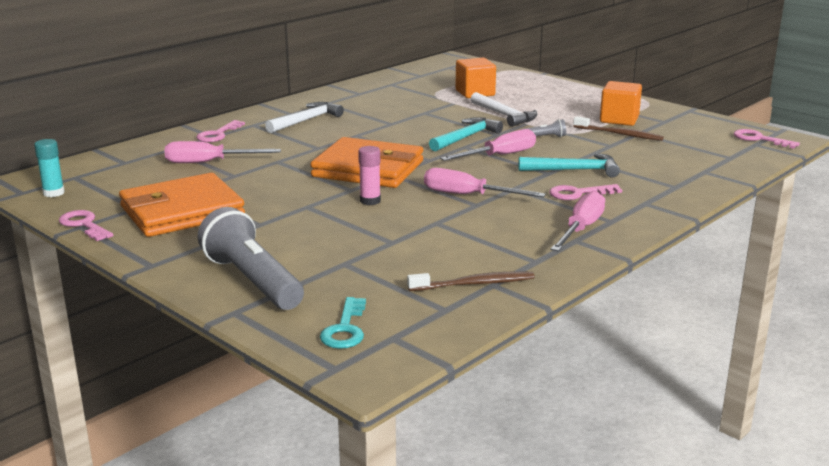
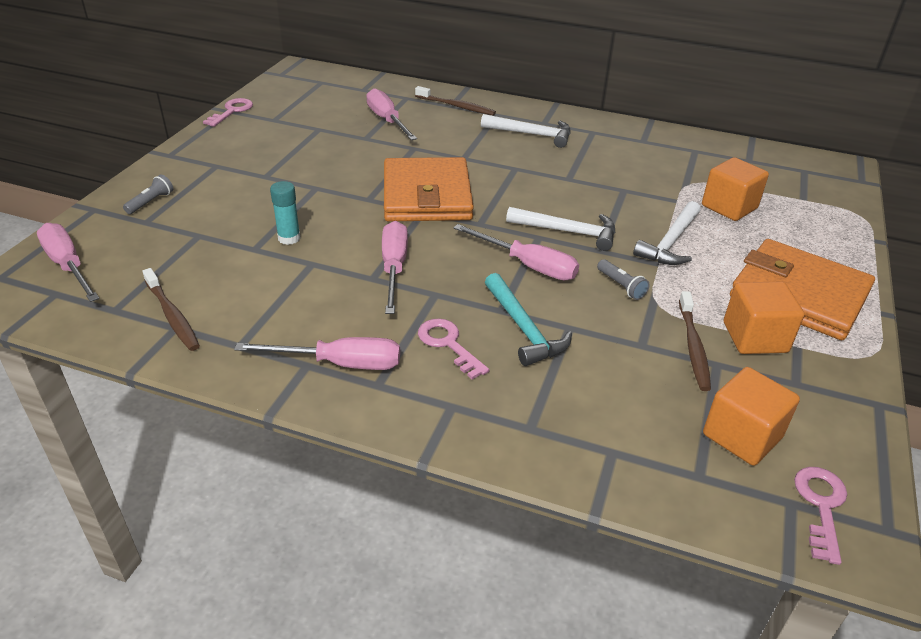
camera: 65 degrees right, 15 degrees up
(53, 193) = (285, 84): turquoise glue stick -> turquoise glue stick (289, 238)
(182, 211) = (275, 138): orange wallet -> orange wallet (798, 294)
(218, 134) = (456, 106): pink key -> brown toothbrush
(252, 281) = (151, 202): grey flashlight -> grey flashlight, size x0.42
(345, 329) = (68, 266): turquoise key -> pink screwdriver
(370, 201) = (346, 215): pink glue stick -> none
(466, 137) = (568, 232): turquoise hammer -> white hammer
(702, 141) = (742, 436): none -> orange cube

